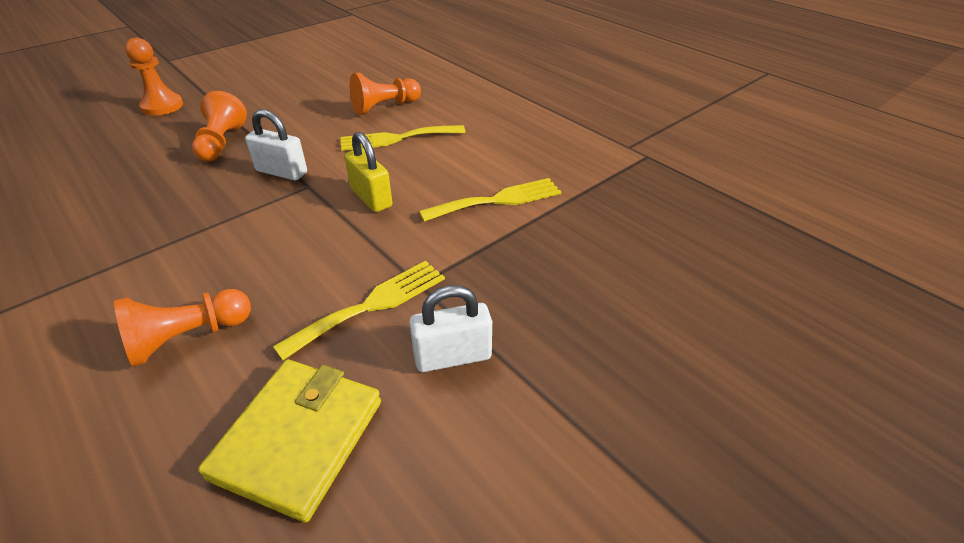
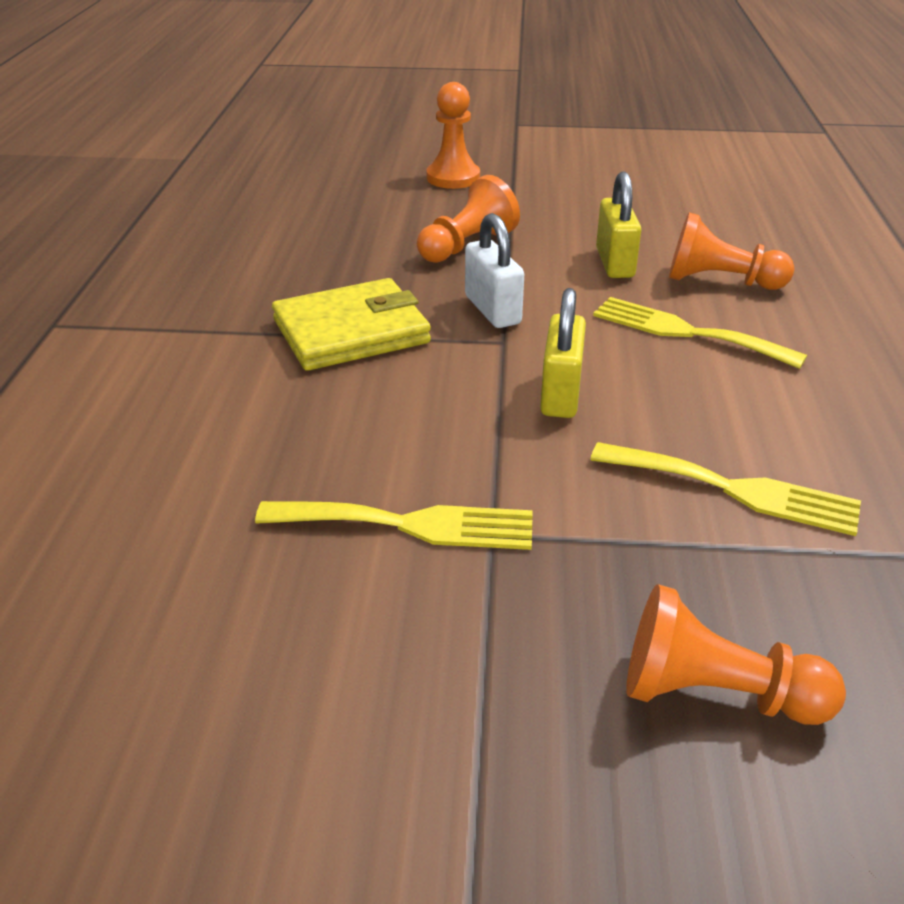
camera: 45 degrees right, 5 degrees down
(188, 337) = (209, 443): orange pawn -> orange pawn (715, 694)
(299, 439) = (181, 615): yellow wallet -> yellow wallet (351, 331)
(321, 118) = (615, 263): none -> yellow padlock
(452, 356) = (426, 650): white padlock -> none

